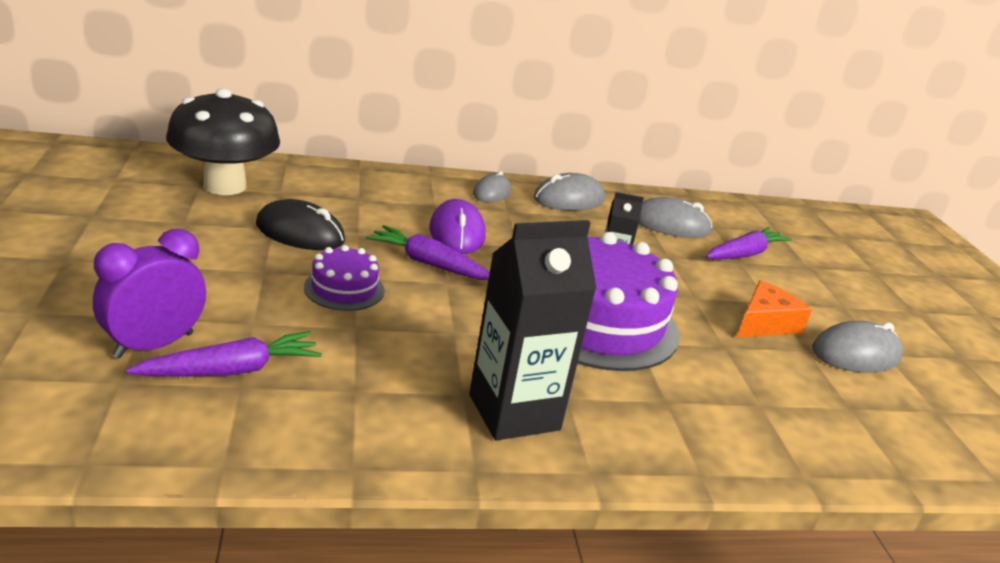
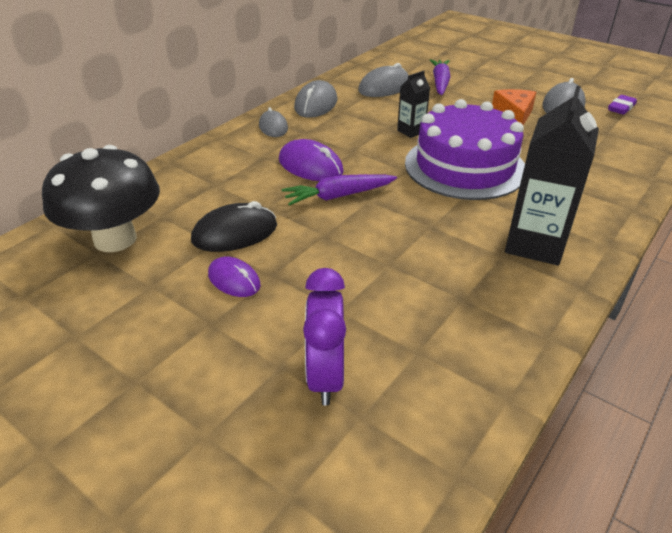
camera: 40 degrees left, 10 degrees up
(231, 370) = (394, 348): purple carrot -> none
(234, 256) = (234, 280): none -> purple mouse
(344, 289) = (334, 247): purple cake -> none
(941, 404) = (621, 108): none -> purple eraser

